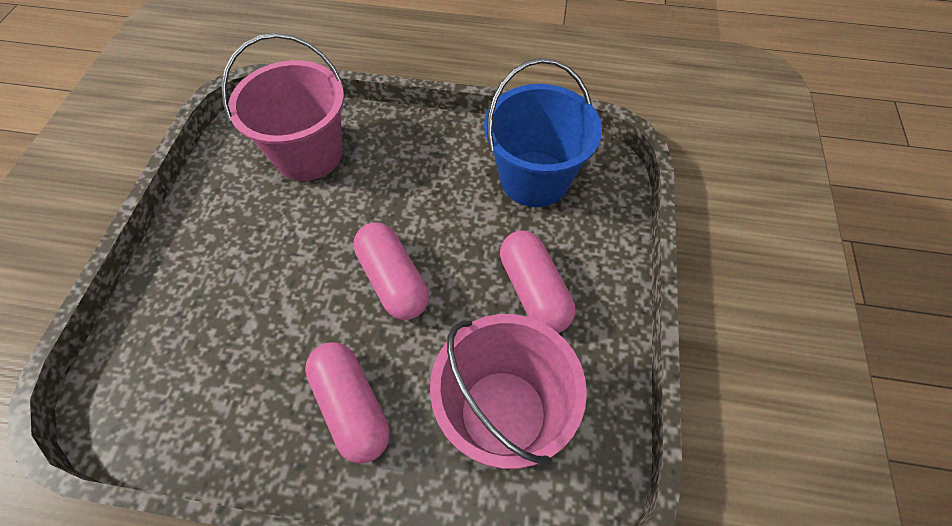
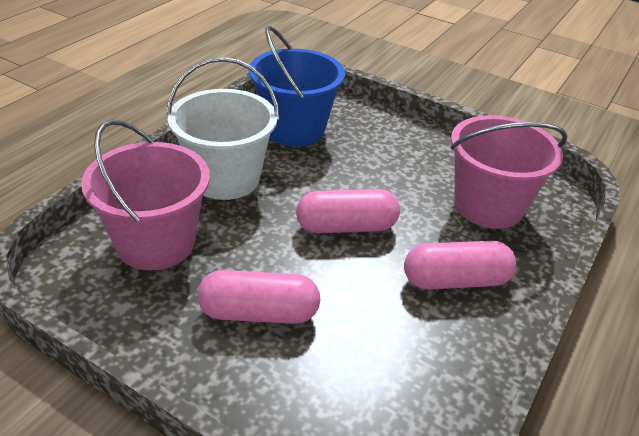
camera: 70 degrees left, 20 degrees down
(418, 160) = (225, 178): none -> white bucket
(534, 291) = (396, 162): pink capsule -> pink capsule (259, 313)

